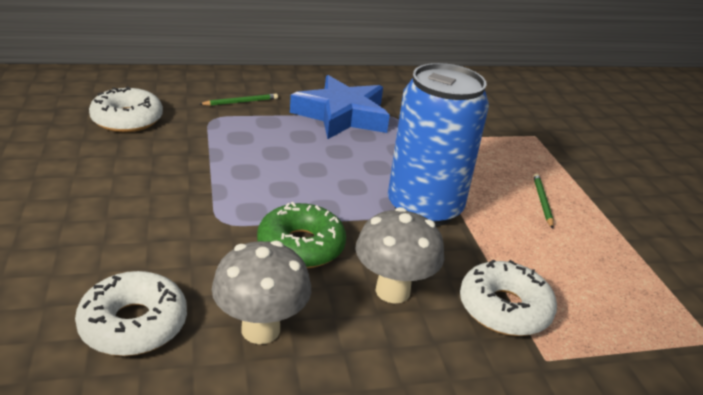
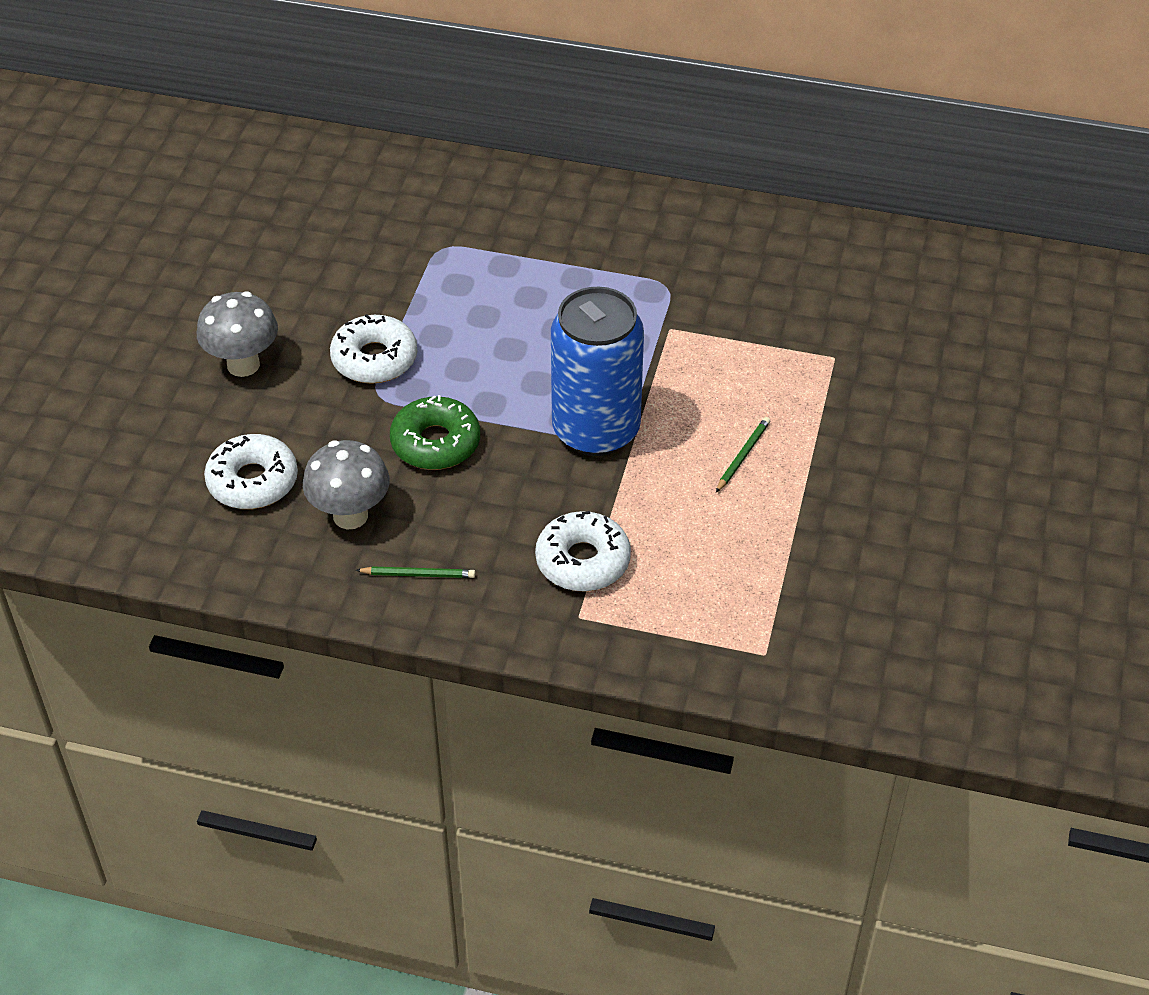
camera: 30 degrees right, 15 degrees up
(127, 119) = (348, 231): white donut -> white donut (374, 359)
(240, 102) = (490, 225): green pencil -> green pencil (418, 574)
(341, 115) = (600, 272): blue star -> none
(392, 291) = (490, 513): grey mushroom -> grey mushroom (243, 365)

